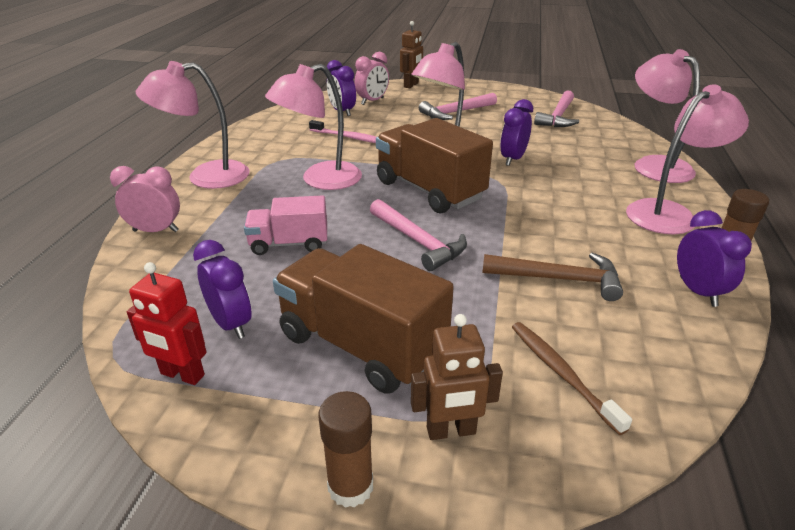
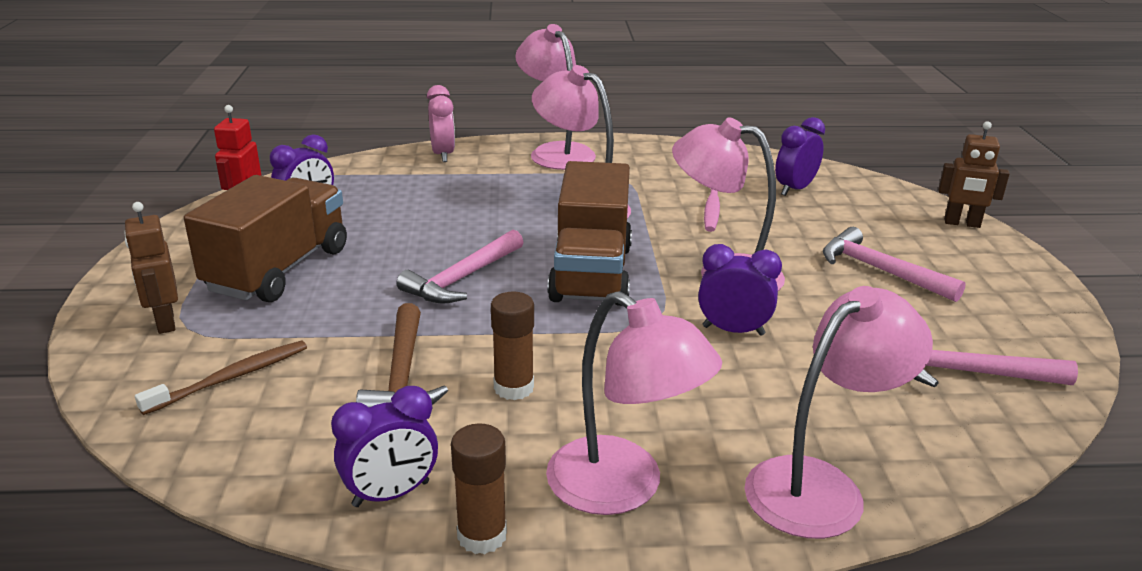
camera: 75 degrees right, 5 degrees down
(289, 244) = (437, 213): pink truck -> none
(350, 486) = (119, 286): brown glue stick -> brown glue stick (513, 388)
(372, 101) = (856, 203): pink clock -> none
(429, 190) = (591, 273): brown truck -> brown truck turned 150 degrees clockwise

